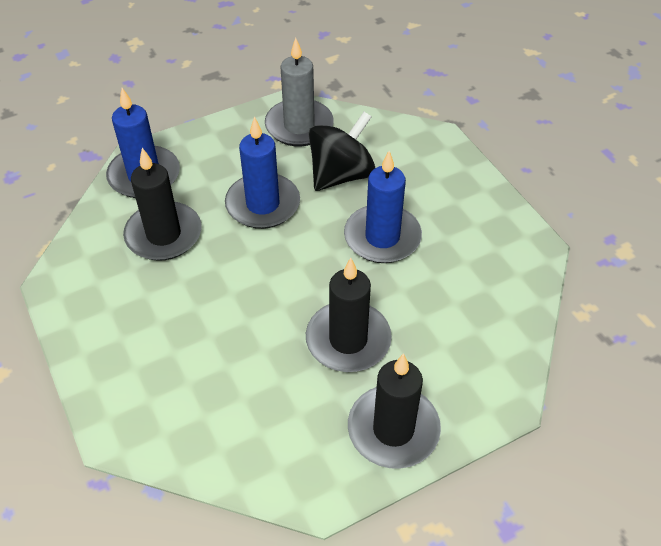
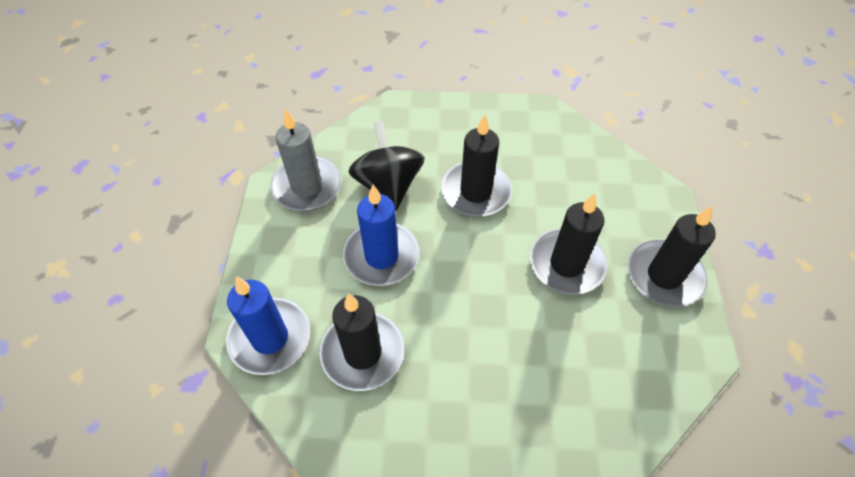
camera: 60 degrees left, 5 degrees up
(382, 237) = (476, 192): blue candle -> black candle

